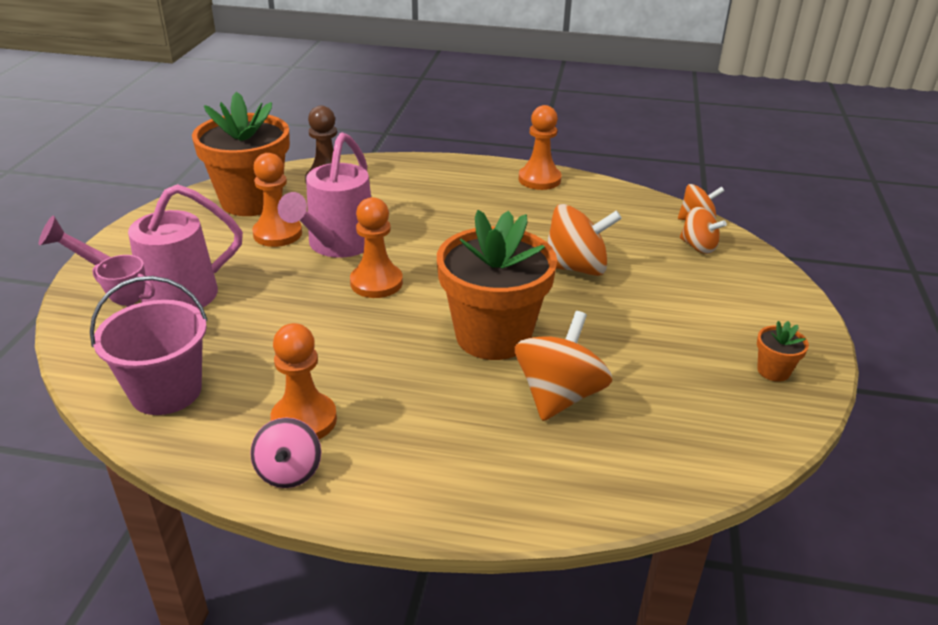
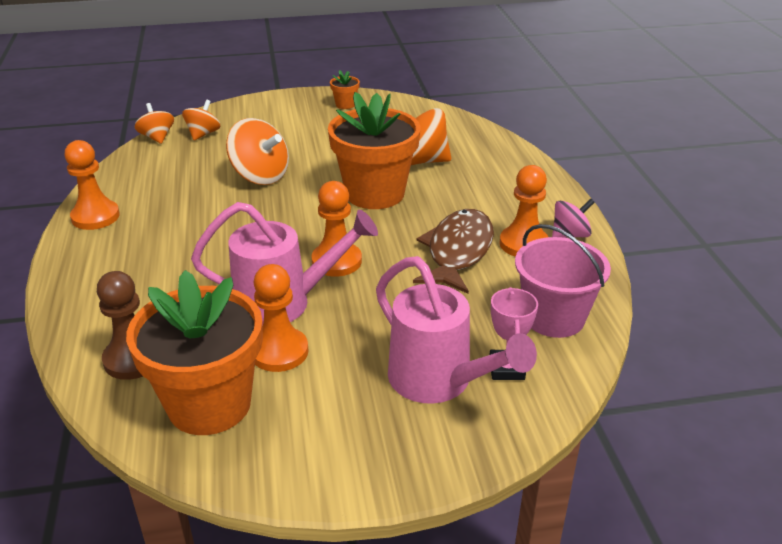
camera: 110 degrees left, 0 degrees up
(330, 363) = (458, 252): none -> brown fish
(576, 268) = (260, 176): orange spinning top -> orange spinning top turned 150 degrees clockwise

